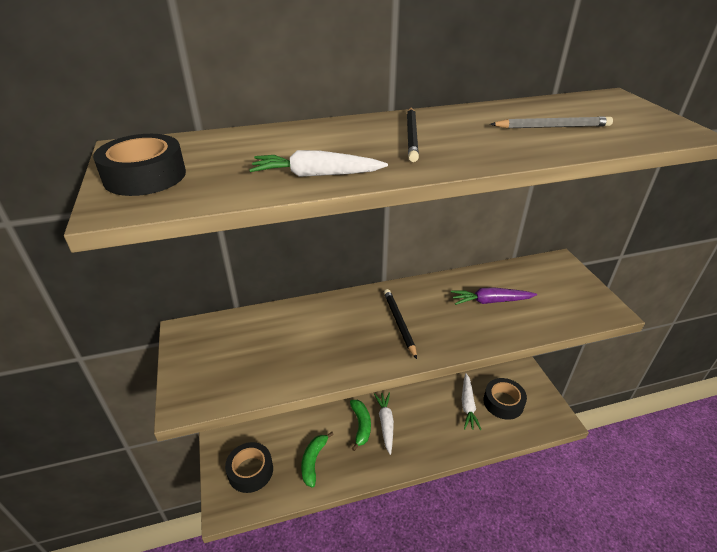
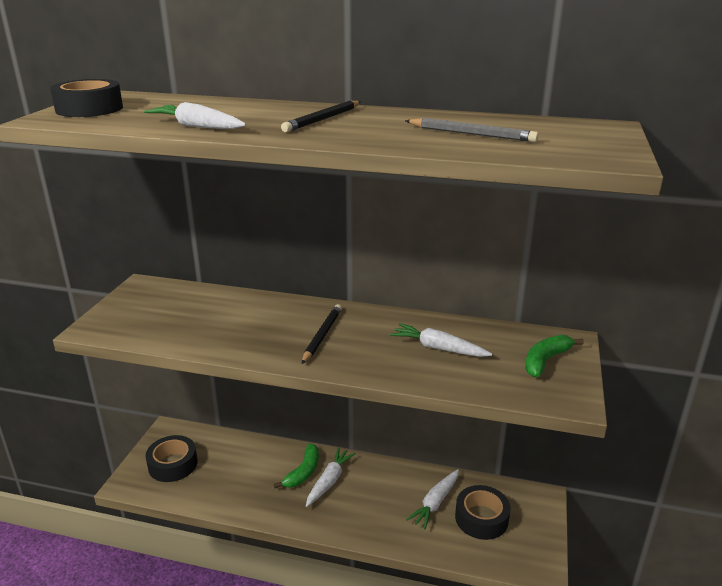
camera: 30 degrees right, 10 degrees down
(313, 461) = (232, 481): green banana -> green banana (546, 361)
(491, 301) = (438, 348): purple carrot -> white carrot

